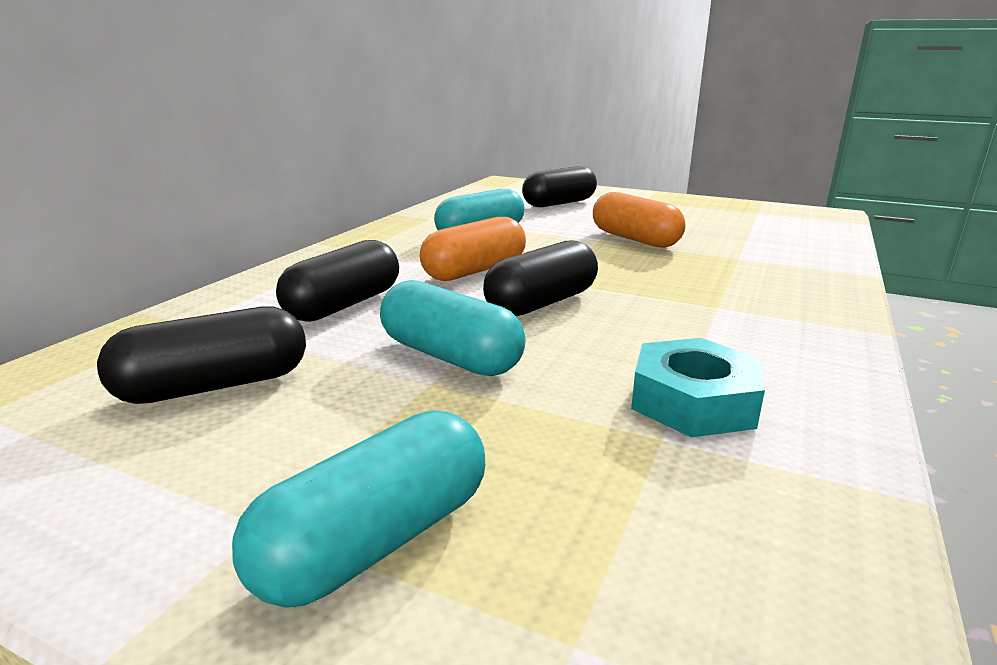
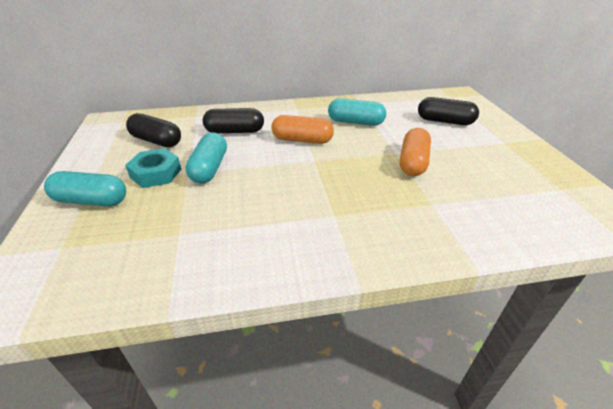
camera: 55 degrees right, 15 degrees up
(541, 303) = (282, 168): black capsule -> none
(693, 401) = (214, 234): turquoise nut -> turquoise nut (156, 173)

